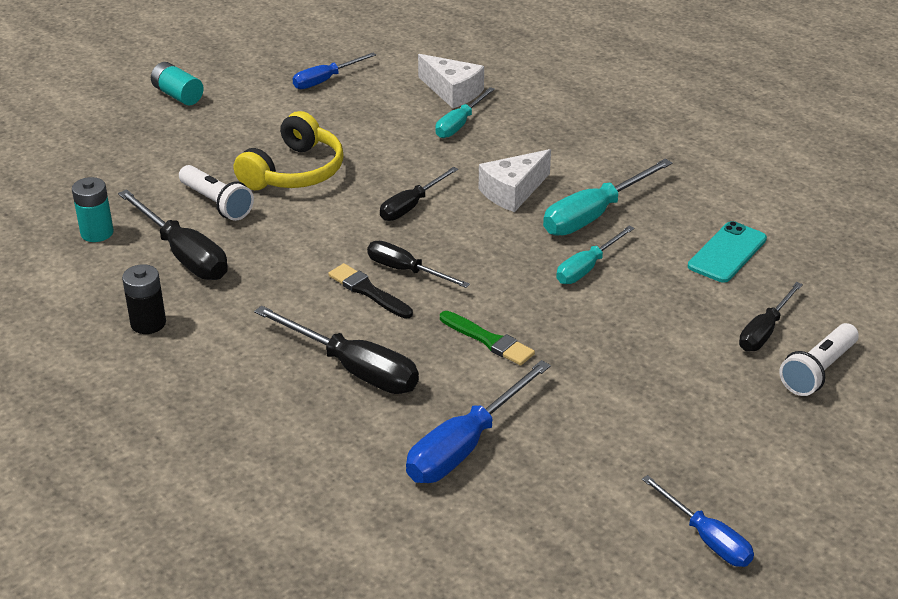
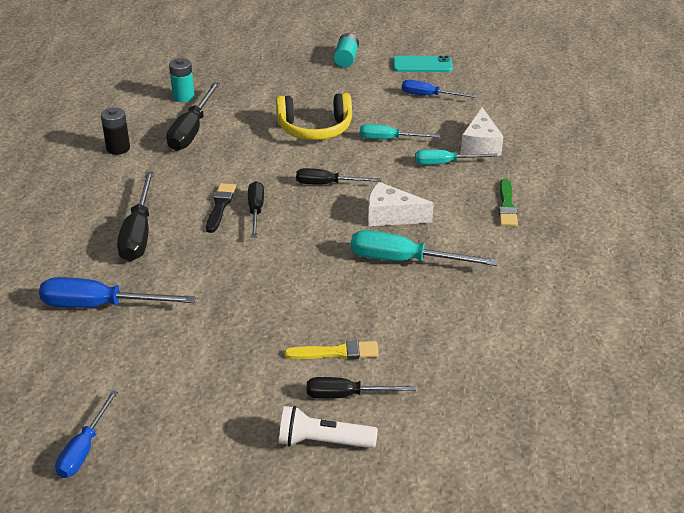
camera: 55 degrees right, 0 degrees up
(216, 203) = (252, 119): white flashlight -> none
(488, 340) = (214, 272): green brush -> green brush (507, 206)
(587, 268) = (337, 282): turquoise screwdriver -> turquoise screwdriver (389, 139)
(697, 312) = (336, 352): none -> yellow brush
(727, 253) = (428, 341): turquoise phone -> turquoise phone (422, 65)

